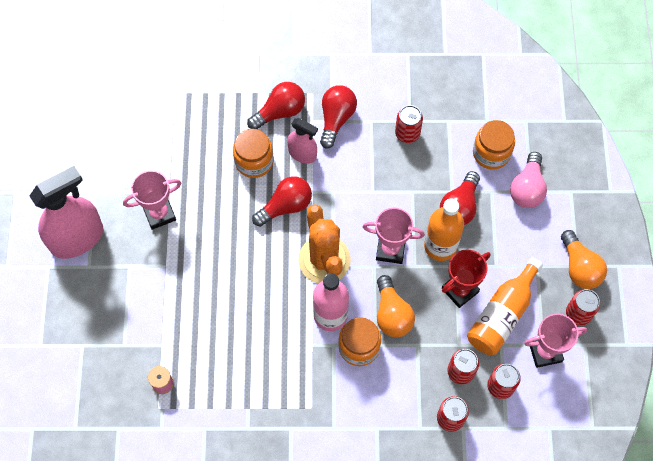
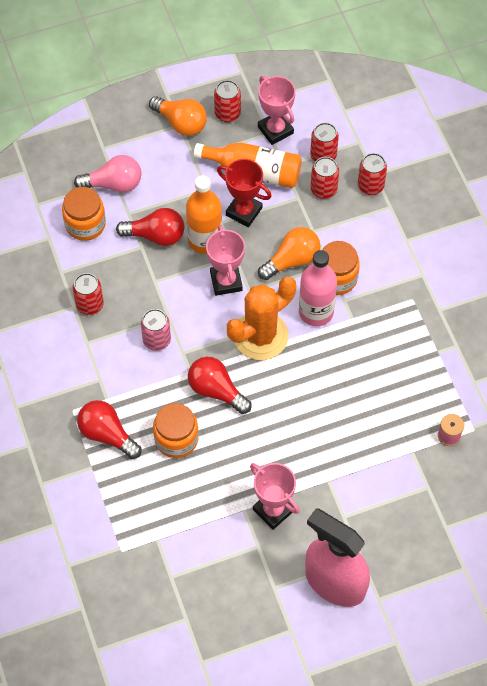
camera: 110 degrees left, 5 degrees down
(302, 154) = (150, 395): pink spray bottle -> none
(336, 119) = (96, 376): red light bulb -> none
(352, 175) = (156, 340): none -> pink can
(579, 267) = (181, 123): orange light bulb -> orange light bulb turned 75 degrees clockwise

